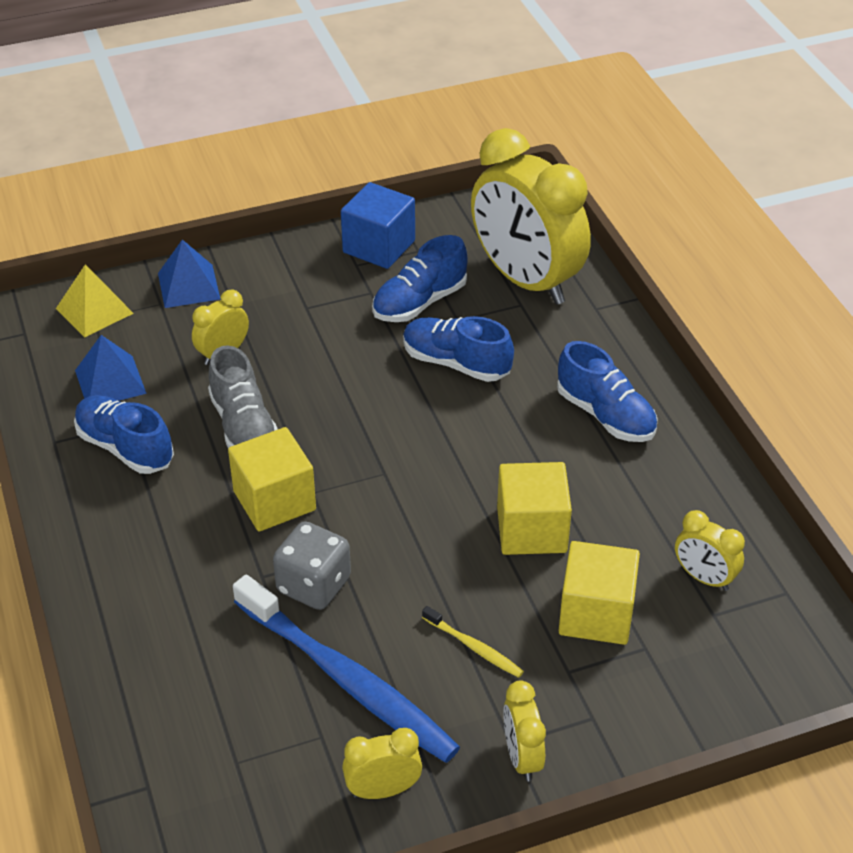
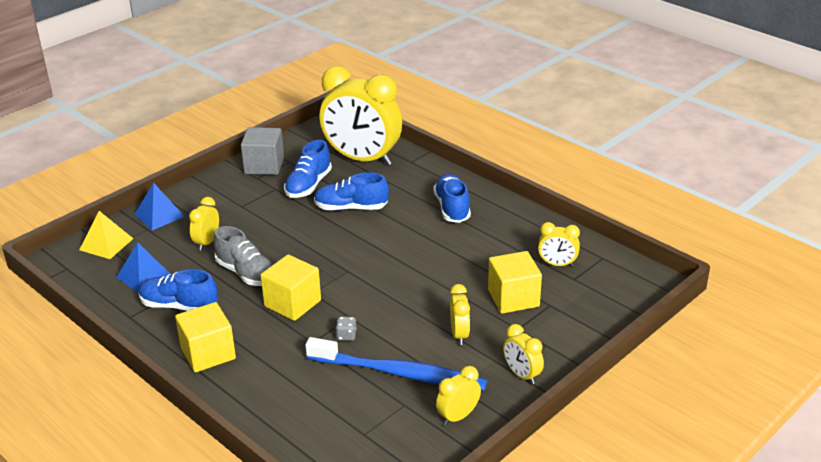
camera: 25 degrees left, 10 degrees down
(314, 585) = (346, 336): grey dice -> grey dice, size x0.49
(379, 246) = (264, 165): blue cube -> grey cube
(474, 647) = (459, 334): yellow toothbrush -> yellow clock
(531, 530) = (451, 271): yellow cube -> yellow cube (208, 353)
(605, 415) = (452, 208): blue shoe -> blue shoe turned 120 degrees counterclockwise

